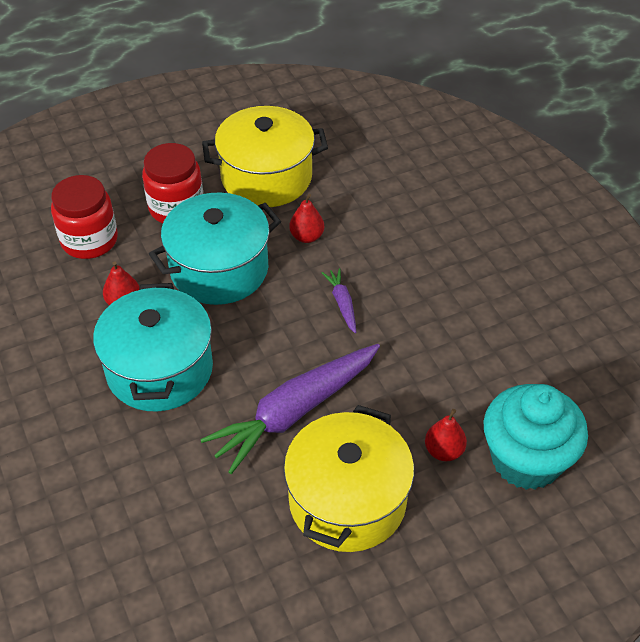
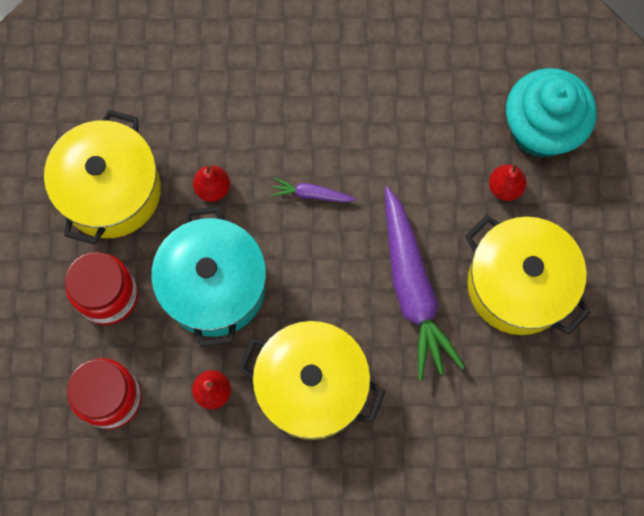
camera: 65 degrees left, 25 degrees up
(159, 369) = (312, 386): turquoise pot -> yellow pot

